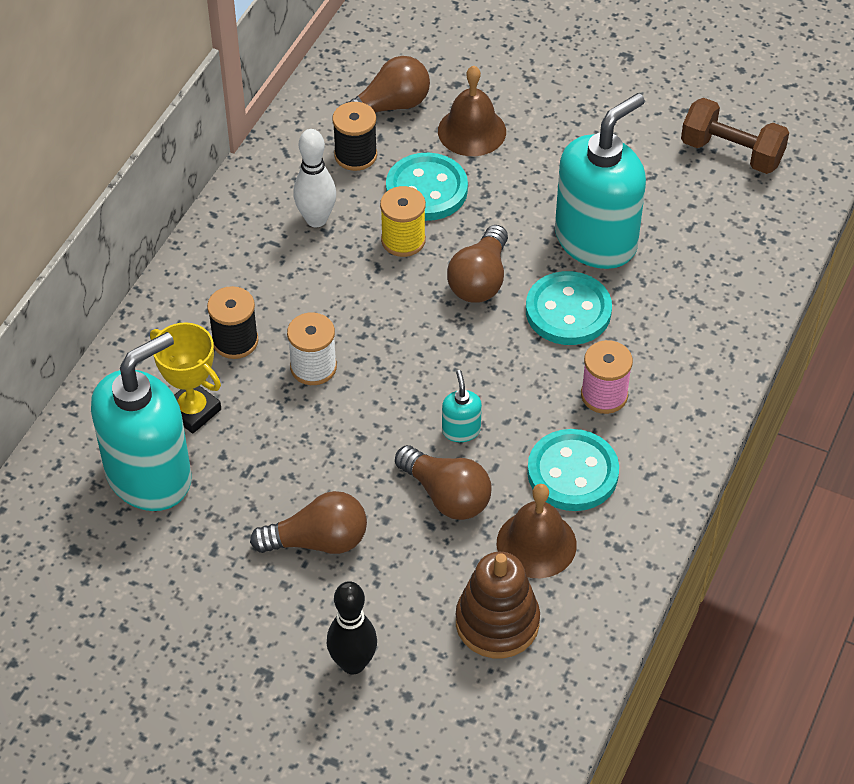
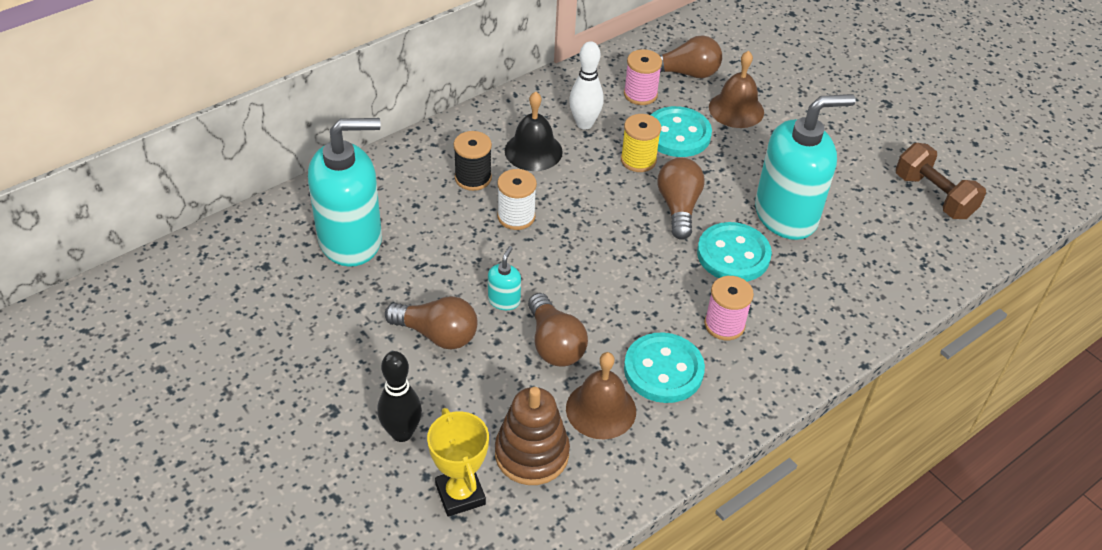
camera: 25 degrees right, 5 degrees down
(193, 411) = (411, 210): yellow trophy -> yellow trophy (460, 494)
(281, 278) = (533, 151): none -> black bell
(355, 155) = (640, 94): black spool -> pink spool
(461, 430) = (596, 303): turquoise soap dispenser -> turquoise soap dispenser (504, 300)
(480, 280) = (678, 207): brown light bulb -> brown light bulb turned 135 degrees clockwise

